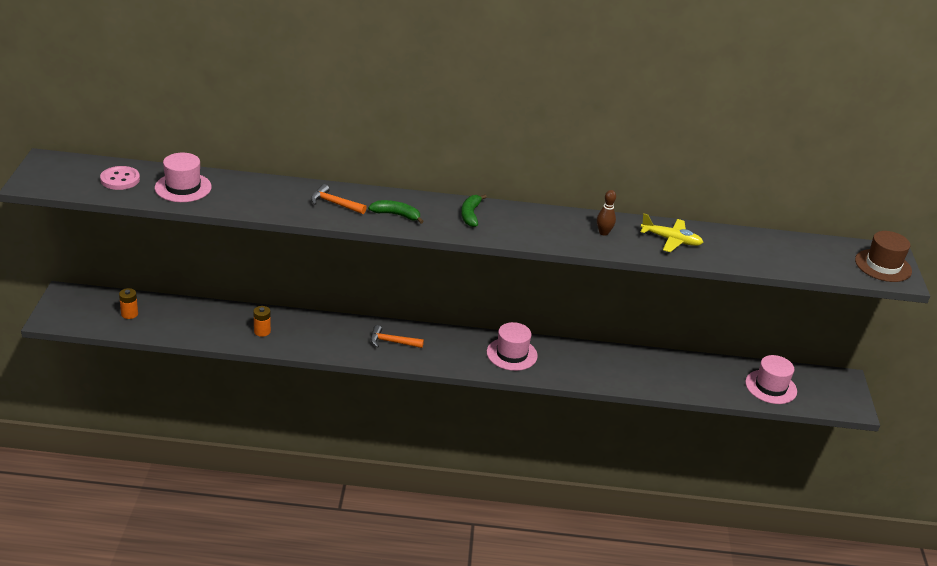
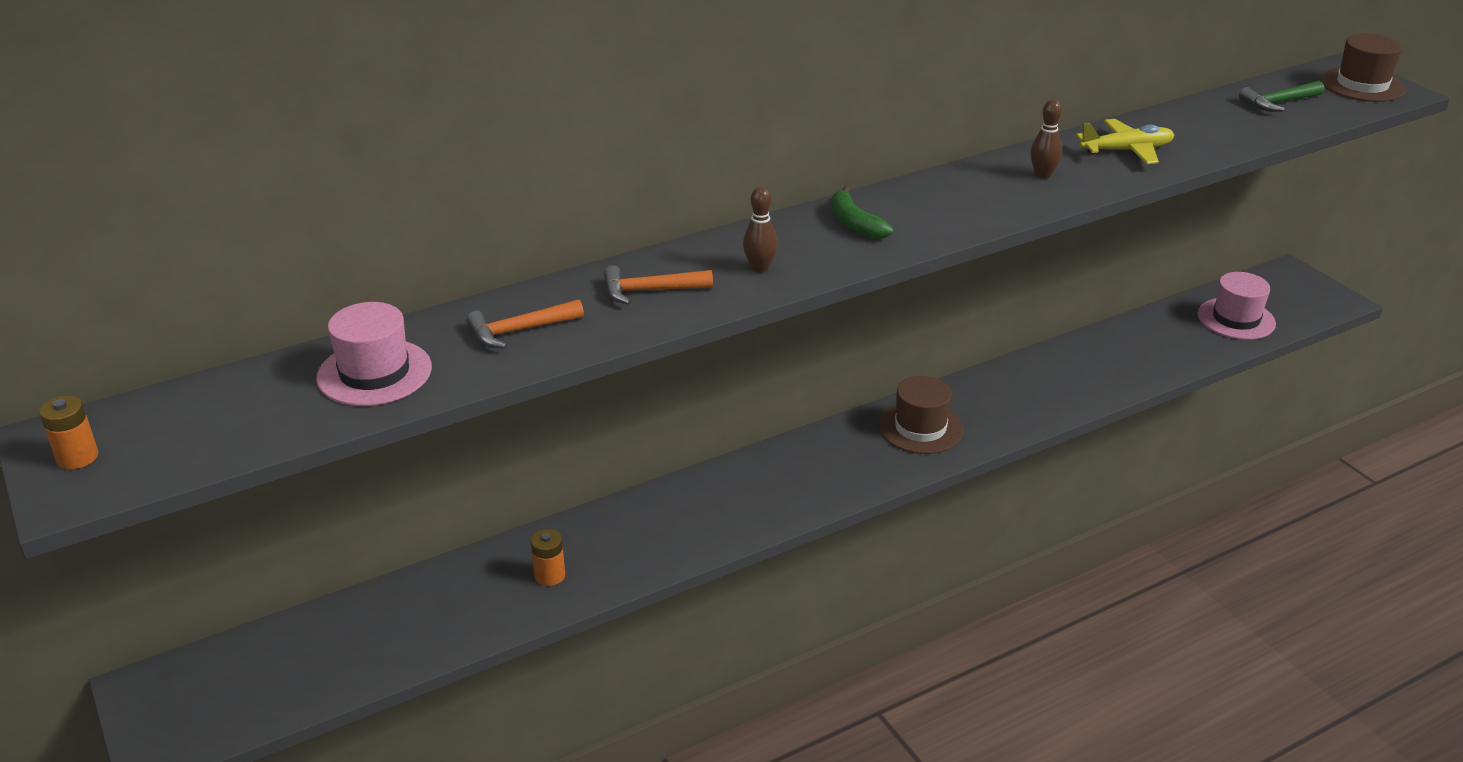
camera: 30 degrees left, 0 degrees up
(120, 179) = (242, 409): pink button -> none
(129, 314) = (299, 662): orange battery -> orange battery (77, 457)
(392, 342) = (752, 492): orange hammer -> orange hammer (519, 331)
(396, 215) = (760, 268): green banana -> brown bowling pin
(511, 354) = (920, 428): pink hat -> brown hat
(808, 253) = (1278, 103): none -> green hammer

